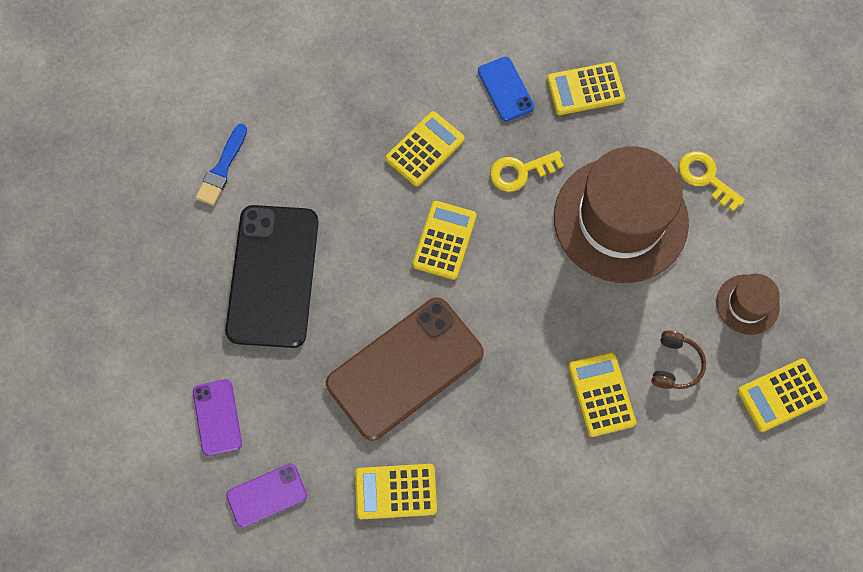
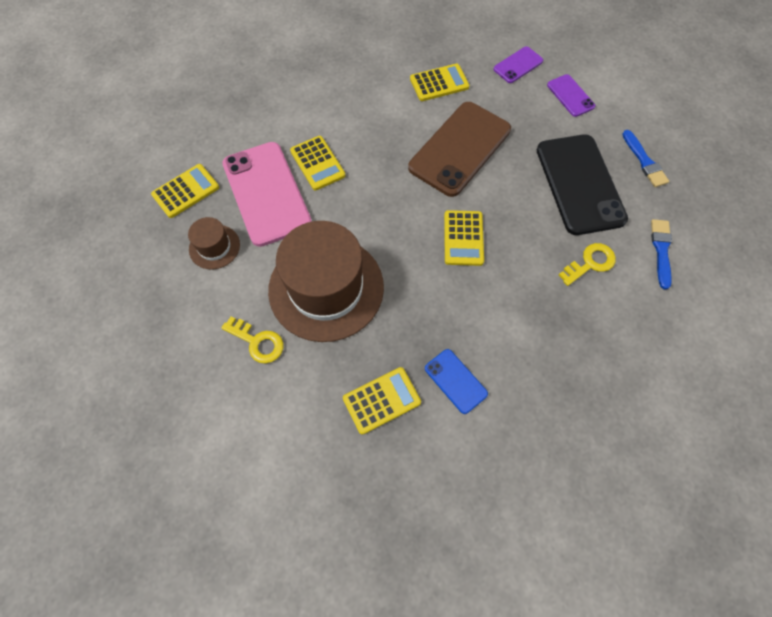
camera: 165 degrees right, 5 degrees down
(174, 287) = (644, 161): none -> blue brush
(425, 149) = (506, 307): yellow calculator -> none
(520, 172) = (420, 307): yellow key -> yellow key (590, 263)
(675, 364) = (266, 193): brown headphones -> pink phone

